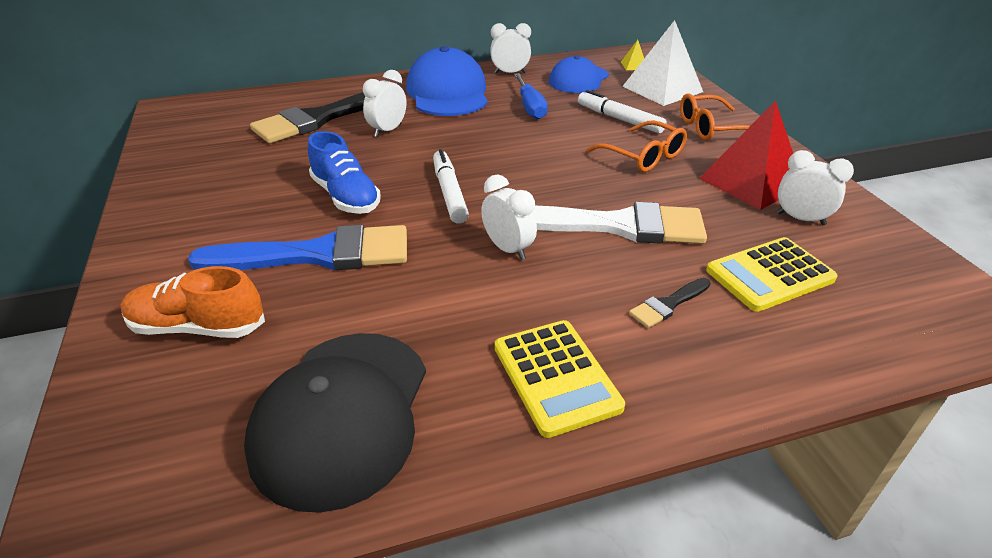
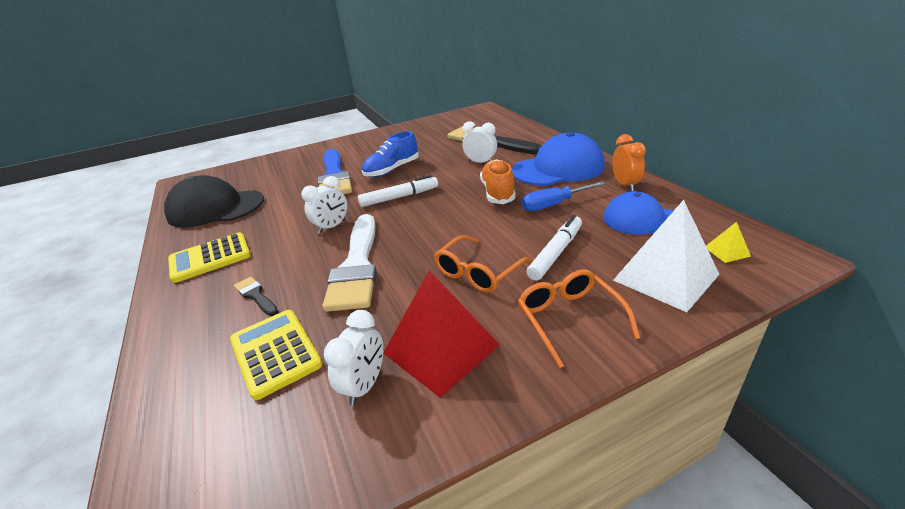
camera: 85 degrees right, 5 degrees down
(198, 327) = (285, 167): orange shoe -> orange shoe (497, 192)
(510, 73) = (625, 185): white clock -> orange clock

